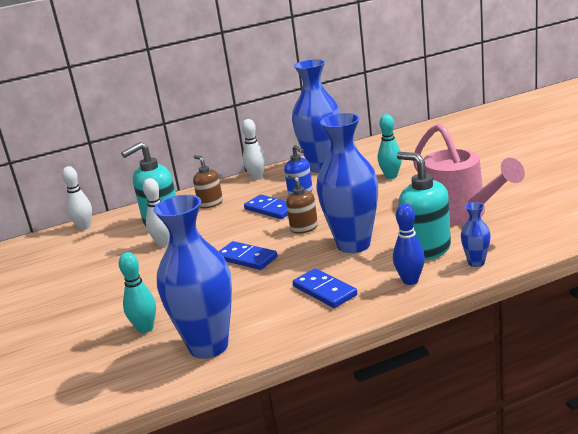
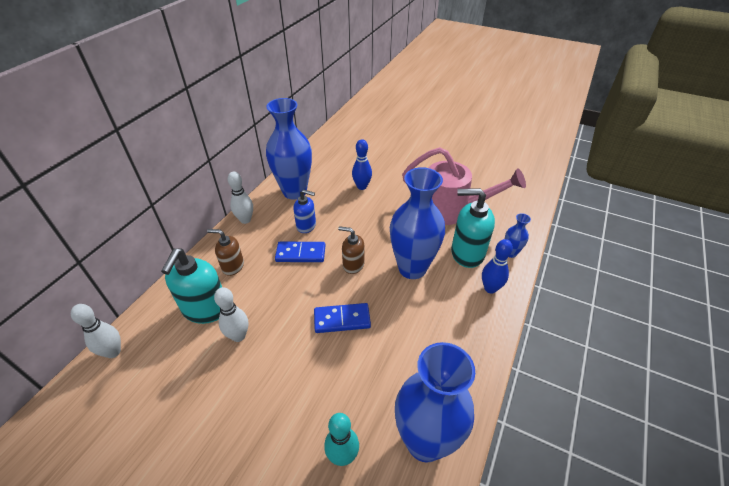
camera: 45 degrees left, 20 degrees up
(324, 291) = (445, 327): blue domino -> none
(391, 176) = (362, 186): turquoise bowling pin -> blue bowling pin

